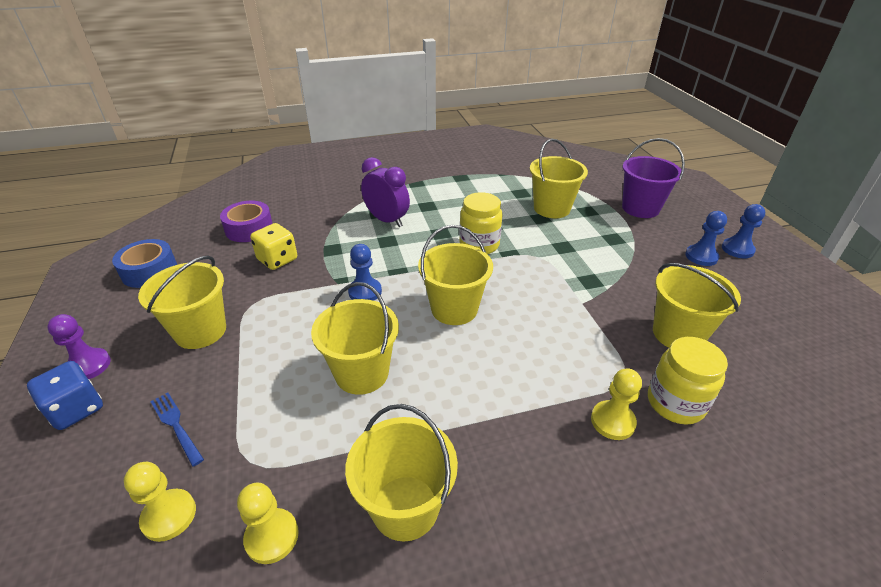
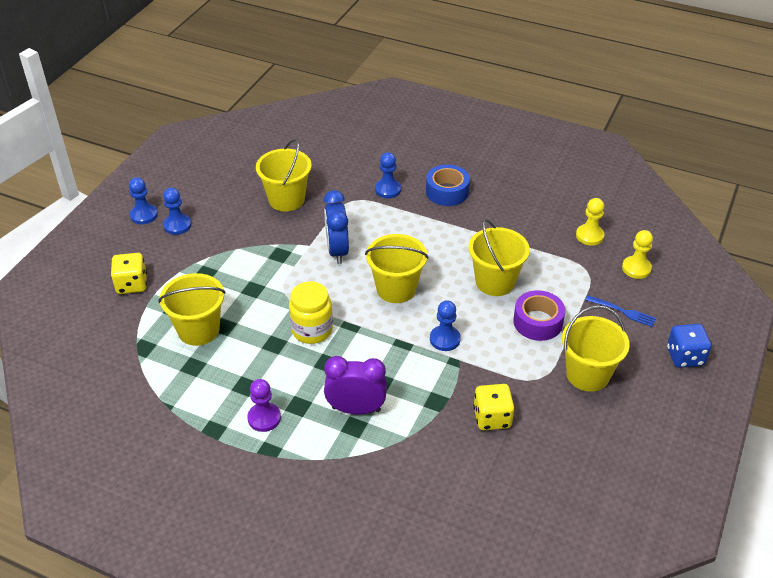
camera: 140 degrees left, 5 degrees up
(89, 366) = (676, 389): purple pawn -> purple pawn (264, 418)
(149, 271) = (615, 474): blue tape -> blue tape (447, 192)
(176, 426) = (622, 311): blue fork -> blue fork turned 60 degrees counterclockwise
(249, 229) = (496, 483): purple tape -> purple tape (538, 322)
(387, 220) = (356, 409): purple clock -> purple clock turned 105 degrees clockwise
(405, 507) = (522, 214): yellow bucket -> none
(551, 312) = (337, 251): none -> blue clock
(612, 421) = (388, 189): yellow pawn -> blue pawn
(640, 208) = (132, 284): purple bucket -> yellow dice
(675, 403) = (346, 179): yellow jar -> none

